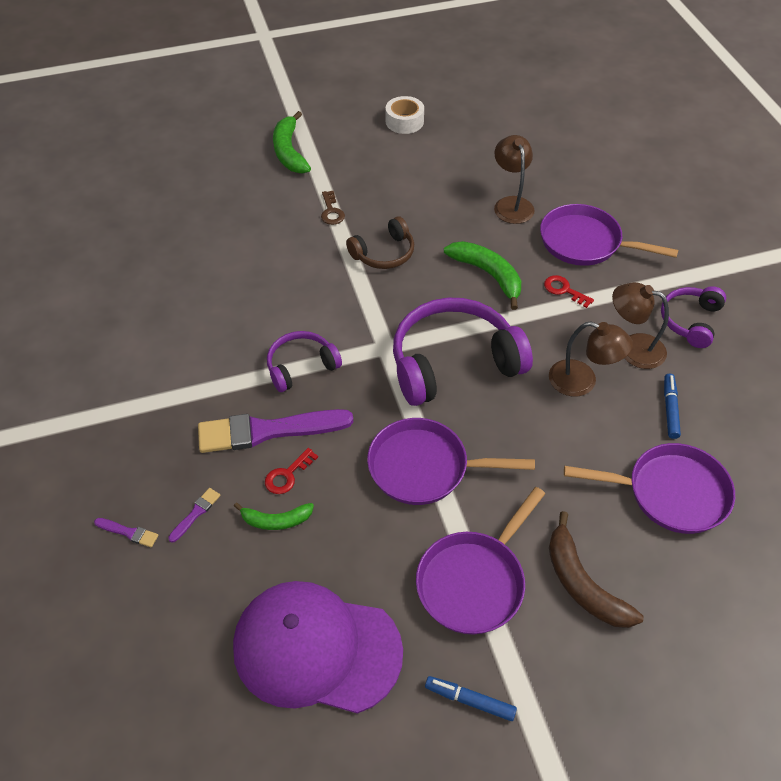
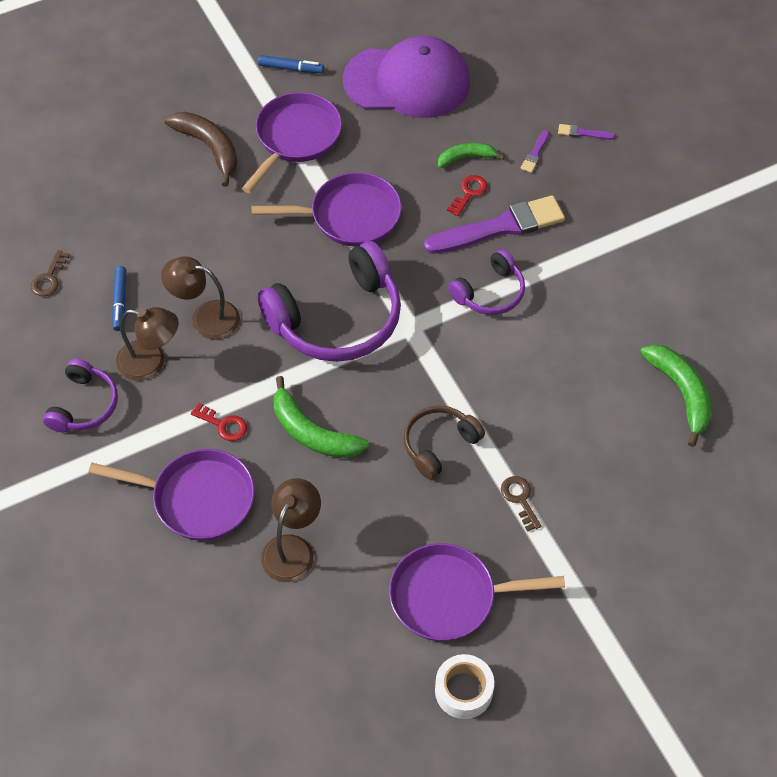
camera: 170 degrees right, 5 degrees up
(289, 151) = (610, 598): green banana -> green banana (681, 393)
(511, 204) = (292, 548): brown lamp -> brown lamp turned 135 degrees counterclockwise
(670, 493) = (130, 225): purple pan -> purple pan (450, 597)
(749, 444) = (49, 278): none -> brown key

